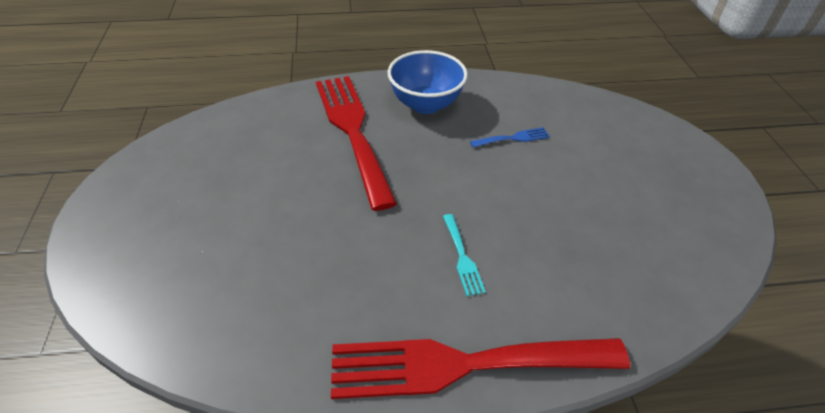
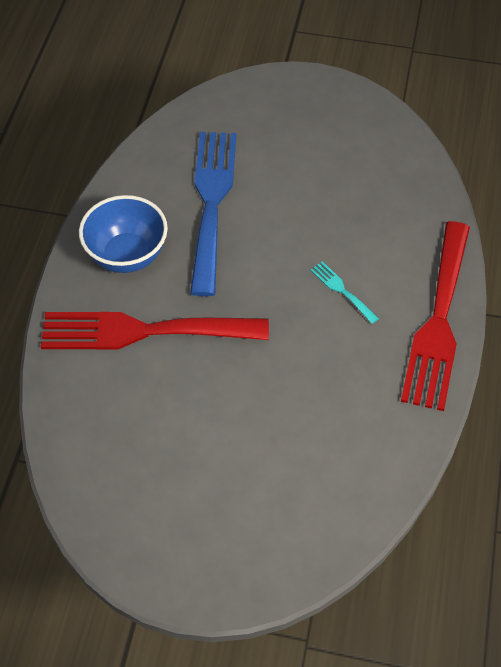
camera: 70 degrees left, 10 degrees up
(462, 257) = (342, 290): turquoise fork -> turquoise fork turned 135 degrees counterclockwise
(513, 138) = (211, 202): blue fork -> blue fork, size x2.49

